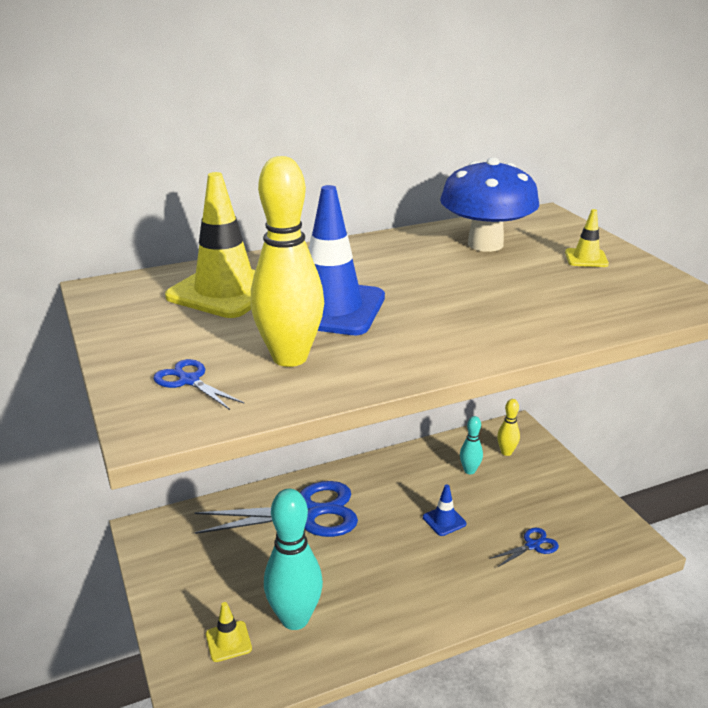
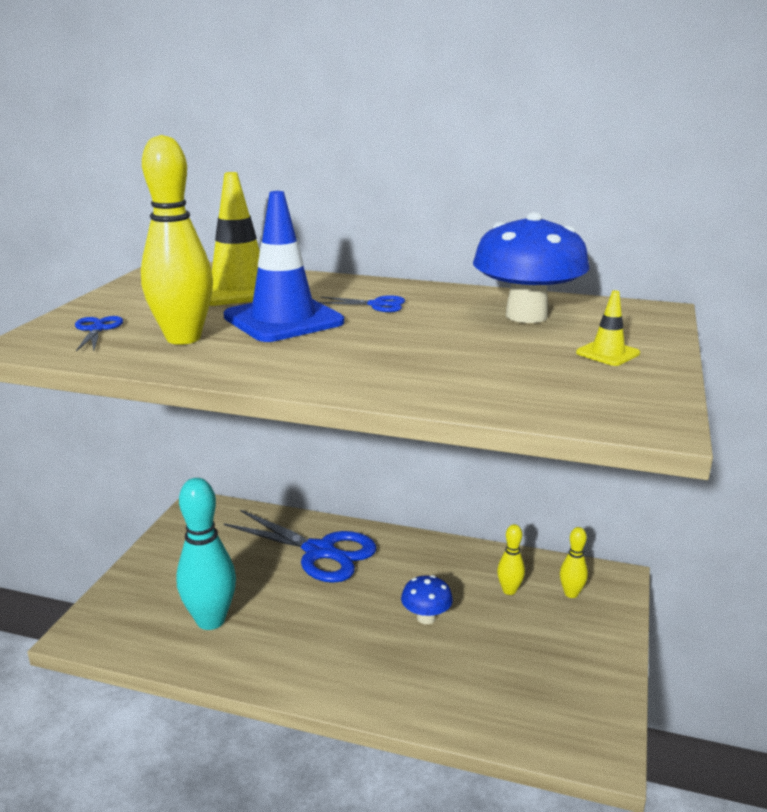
camera: 40 degrees right, 5 degrees down
(228, 641) = (150, 608): yellow traffic cone -> none
(444, 520) = (426, 618): blue traffic cone -> blue mushroom
(469, 470) = (509, 590): turquoise bowling pin -> yellow bowling pin
(533, 545) = (482, 684): blue scissors -> blue scissors (377, 305)

